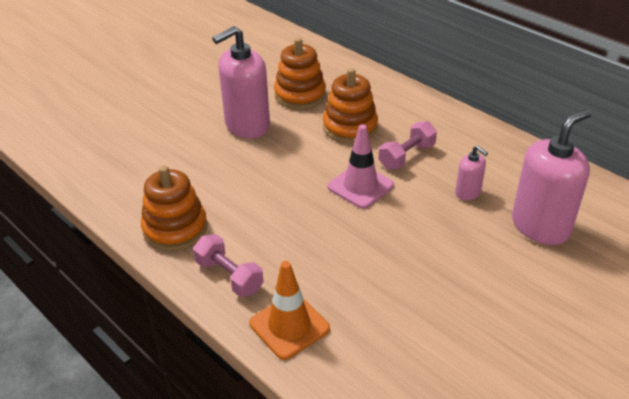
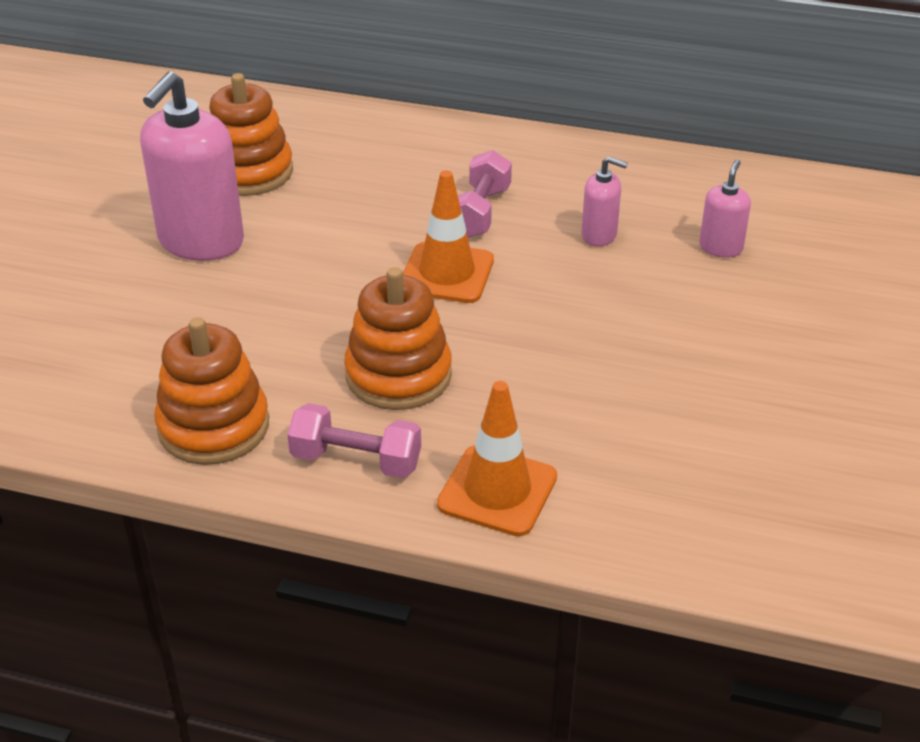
camera: 30 degrees left, 0 degrees up
(350, 128) = (365, 197): orange stacking toy -> orange stacking toy (398, 375)
(360, 186) = (447, 273): pink traffic cone -> orange traffic cone
(540, 226) = (720, 247): pink soap dispenser -> pink soap dispenser, size x0.48

